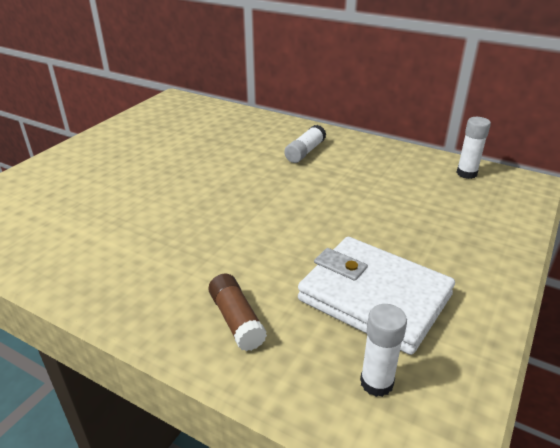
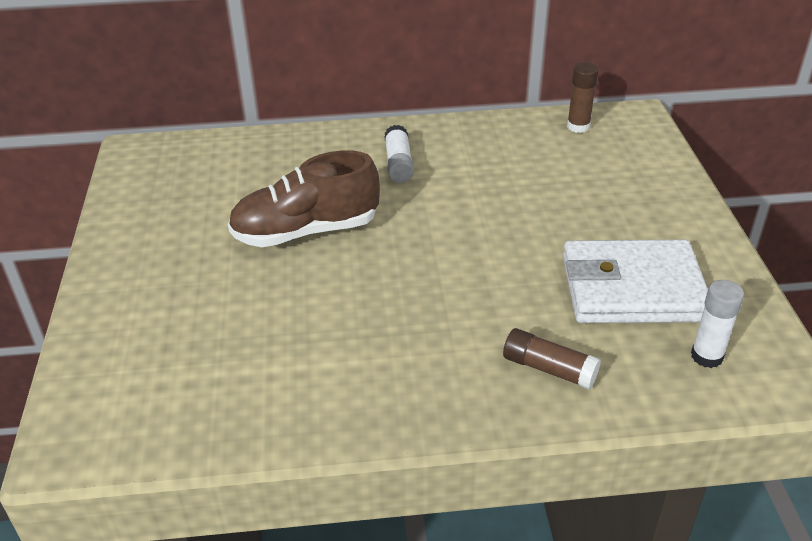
camera: 35 degrees left, 5 degrees up
(200, 167) = (306, 231): none -> brown shoe
(466, 173) = (578, 126): white glue stick -> brown glue stick

